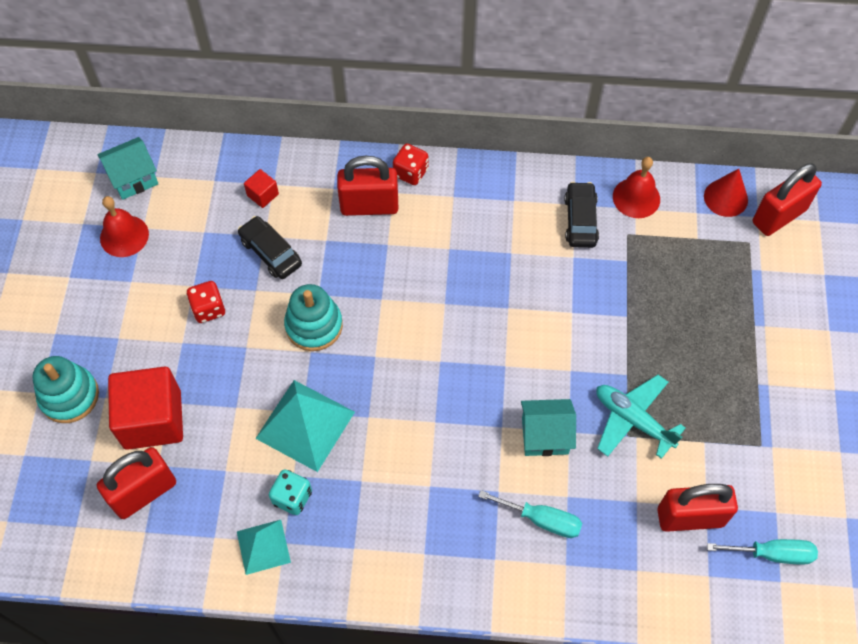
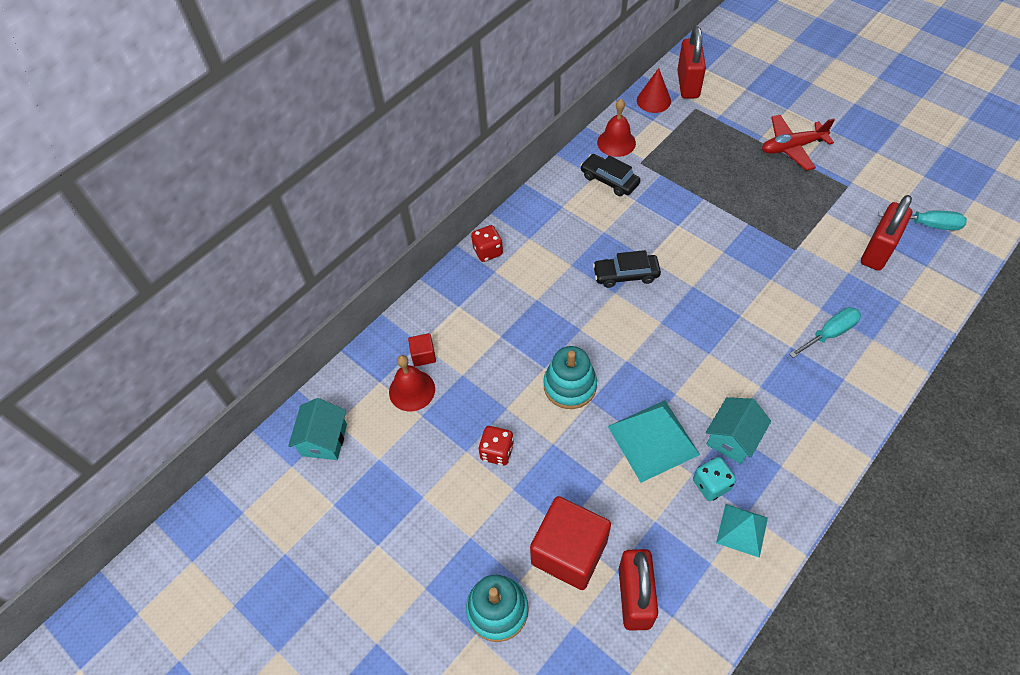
camera: 50 degrees left, 5 degrees down
(124, 236) = (374, 478): red bell -> red bell (412, 390)
(271, 252) = (480, 379): black car -> black car (625, 275)
(369, 206) = (494, 292): red padlock -> none
(545, 435) = (764, 294): turquoise house -> turquoise house (732, 439)
(633, 420) = (785, 240): turquoise plane -> none
(772, 363) = (792, 147): none -> red plane
(772, 554) = (928, 225): turquoise screwdriver -> turquoise screwdriver turned 60 degrees clockwise

